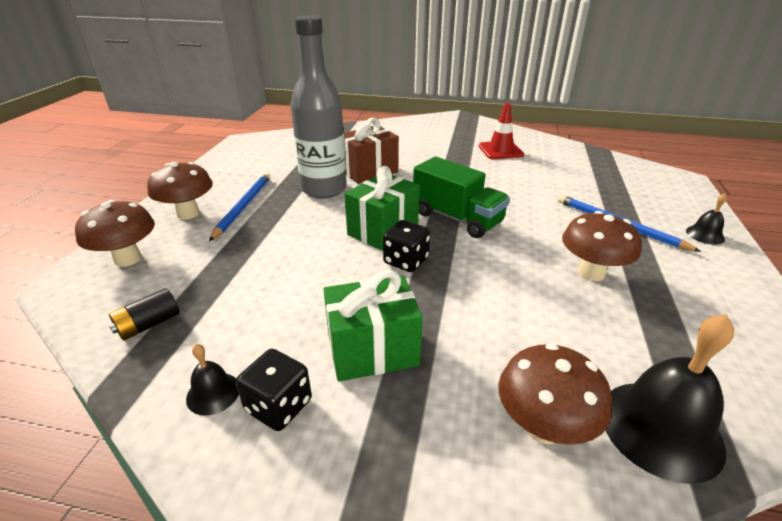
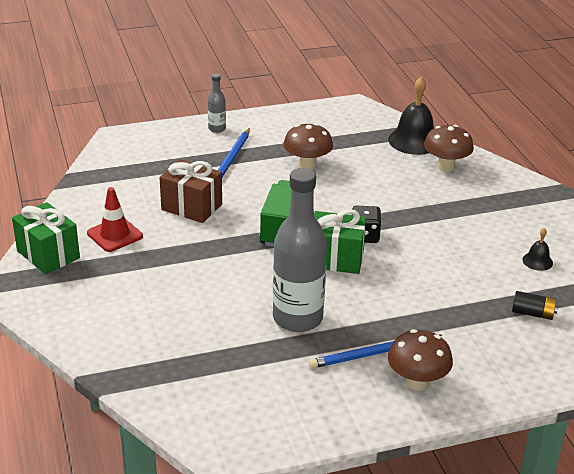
camera: 120 degrees left, 0 degrees up
(128, 259) = (501, 372): brown mushroom -> none
(278, 406) = (519, 238): black dice -> none
(369, 171) = (234, 305): brown gift -> brown gift (192, 207)
(372, 350) = (455, 223): green gift -> green gift (48, 254)
(705, 235) = (217, 129): black bell -> grey bottle

